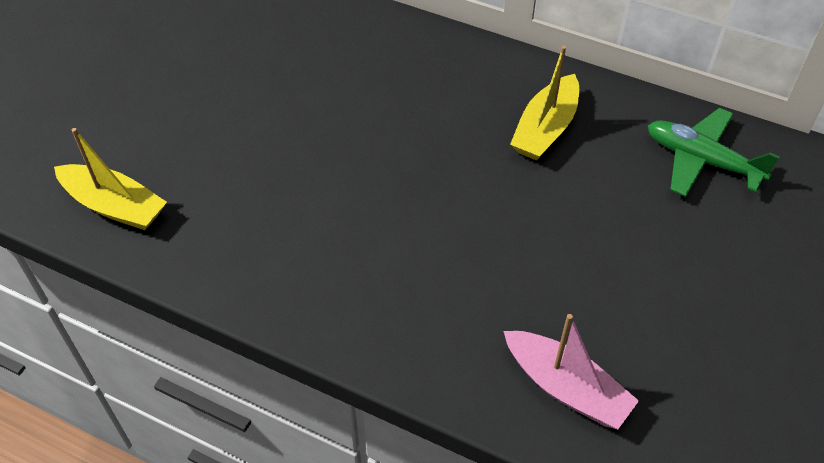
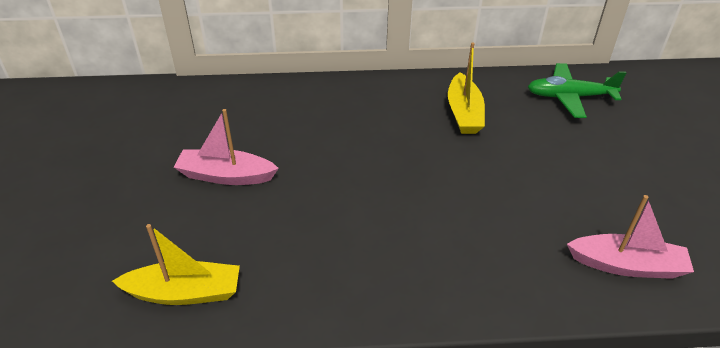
camera: 30 degrees left, 10 degrees down
(232, 100) = (226, 176): none -> pink boat

